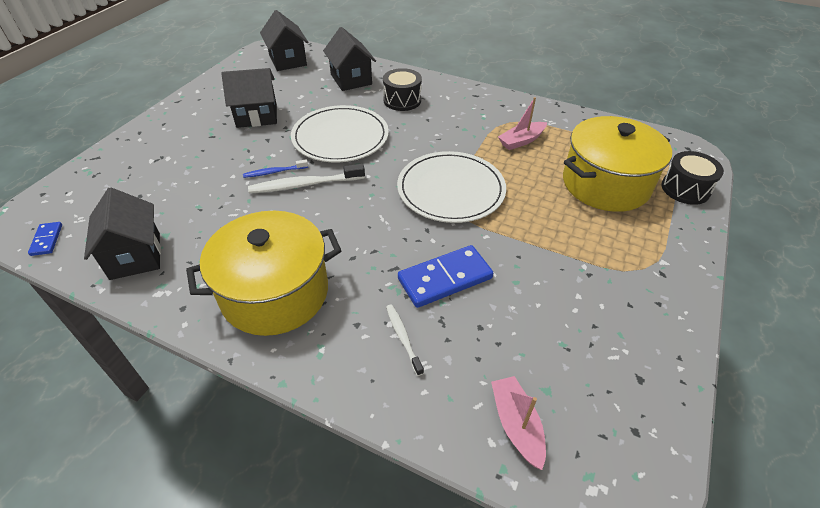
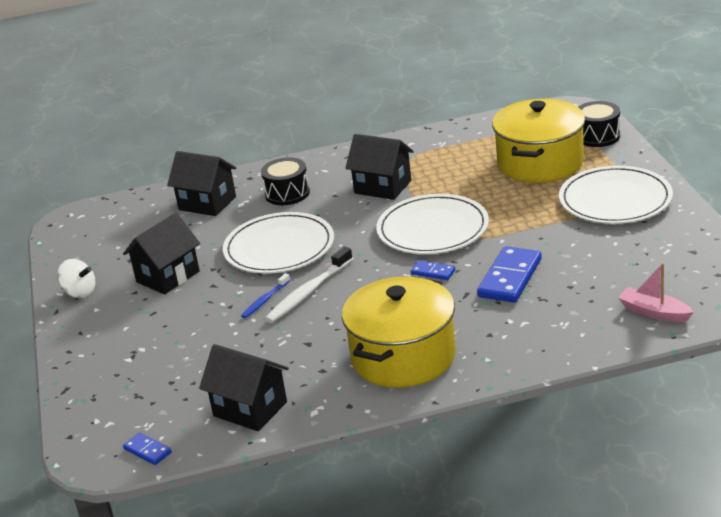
camera: 35 degrees left, 15 degrees down
(205, 97) = (80, 293): none -> white spinning top
(287, 61) = (109, 222): black house -> black house (382, 187)
(400, 229) = (433, 272): none -> blue domino
(403, 338) = (530, 321): white toothbrush -> none
(521, 141) = (438, 168): pink boat -> none
(628, 262) = (615, 200): none -> white plate

